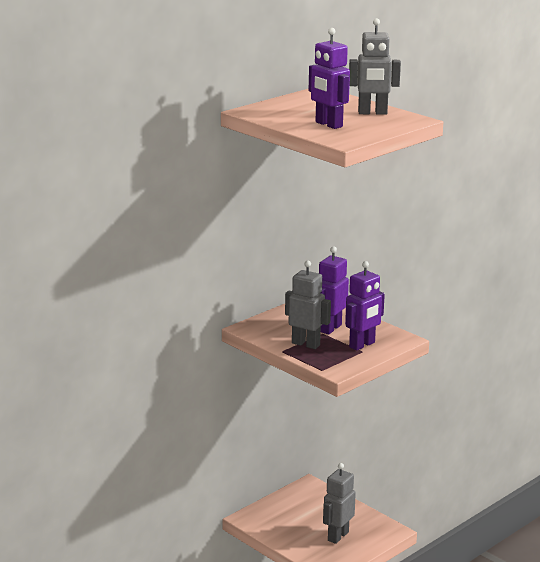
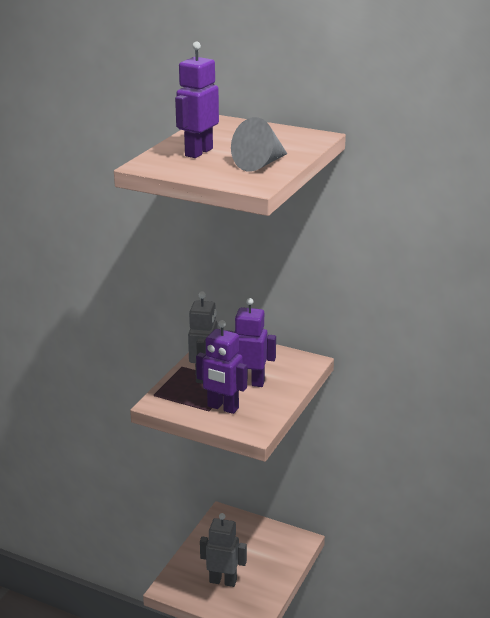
camera: 70 degrees right, 5 degrees up
(372, 113) = (260, 164): grey robot -> grey cone

